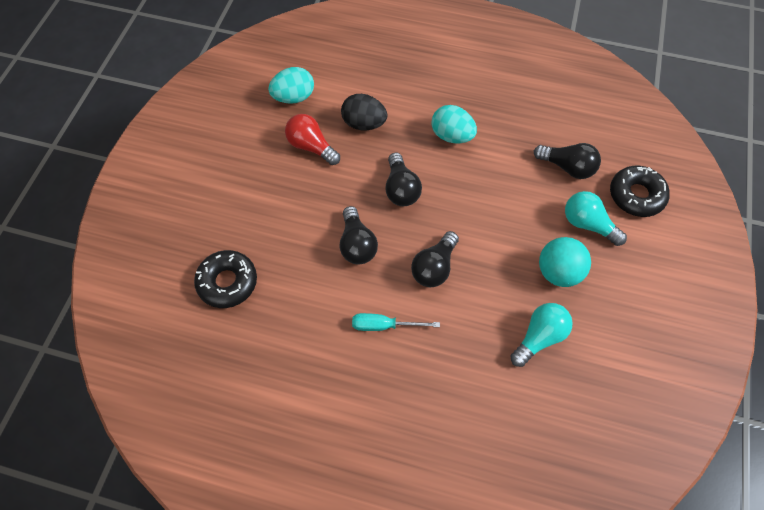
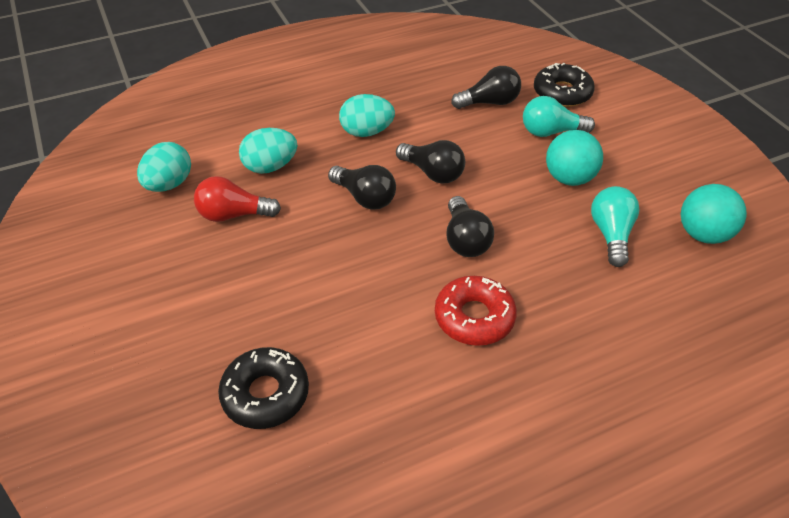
camera: 40 degrees left, 15 degrees down
(357, 244) = (372, 268): black light bulb -> black light bulb (433, 173)
(364, 124) = (270, 167): black egg -> turquoise egg
(384, 325) = (474, 317): turquoise screwdriver -> red donut
(609, 388) = (703, 234): none -> turquoise ball

